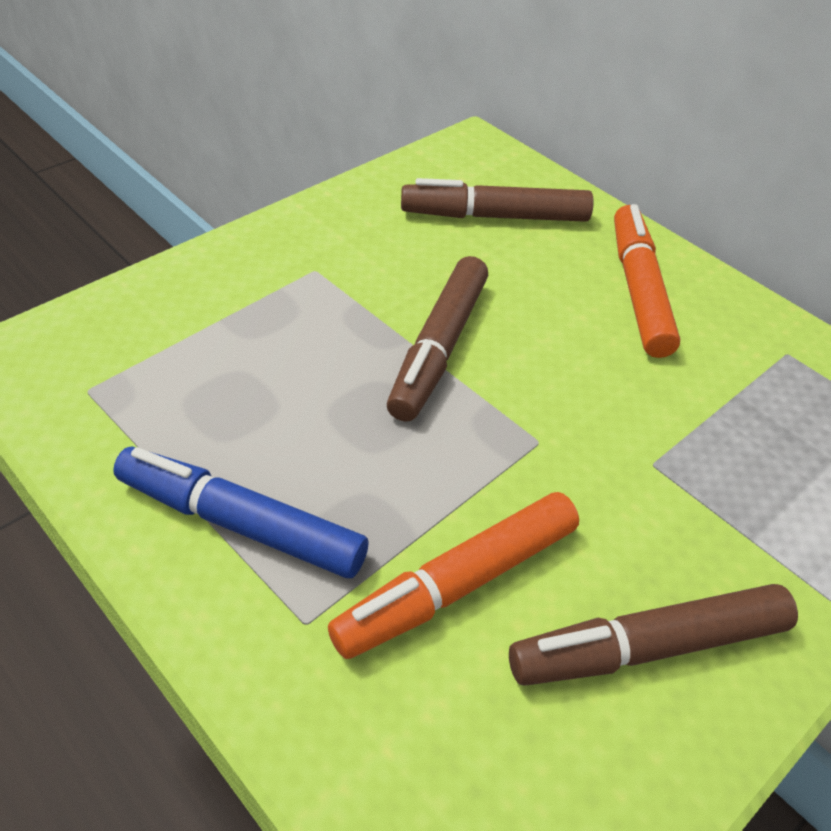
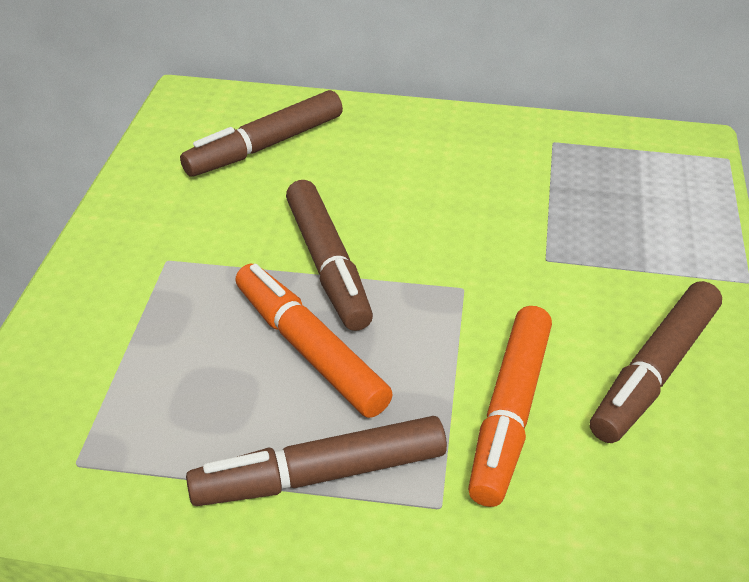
camera: 35 degrees left, 5 degrees down
(241, 522) = (320, 475): blue marker -> brown marker
(639, 290) = (422, 148): orange marker -> orange marker (310, 349)

